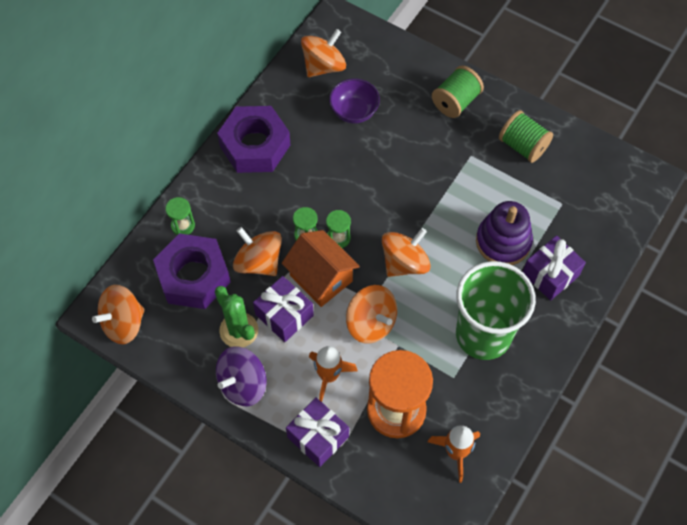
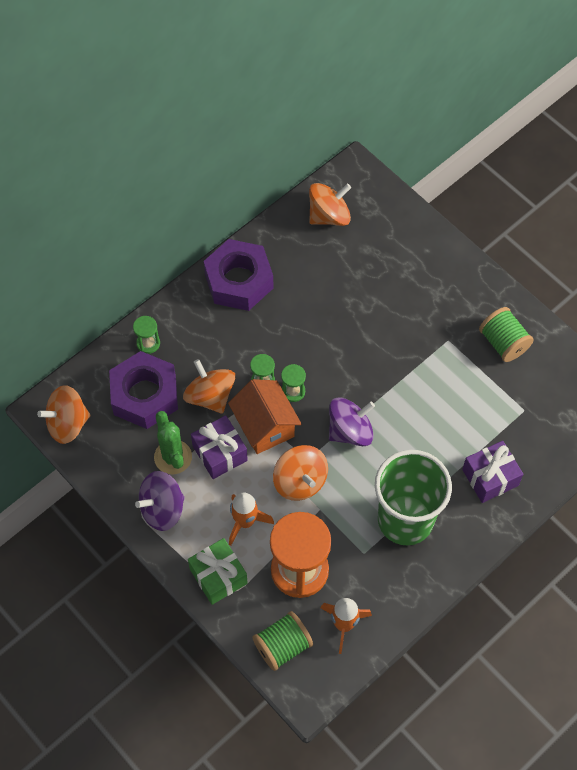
camera: 15 degrees right, 0 degrees up
(318, 437) = (218, 576): purple gift -> green gift
(354, 111) = (345, 269): purple bowl -> none
(404, 263) = (350, 431): orange spinning top -> purple spinning top
(455, 101) = (450, 282): green spool -> green spool (282, 646)
(503, 241) = (453, 434): purple stacking toy -> none

